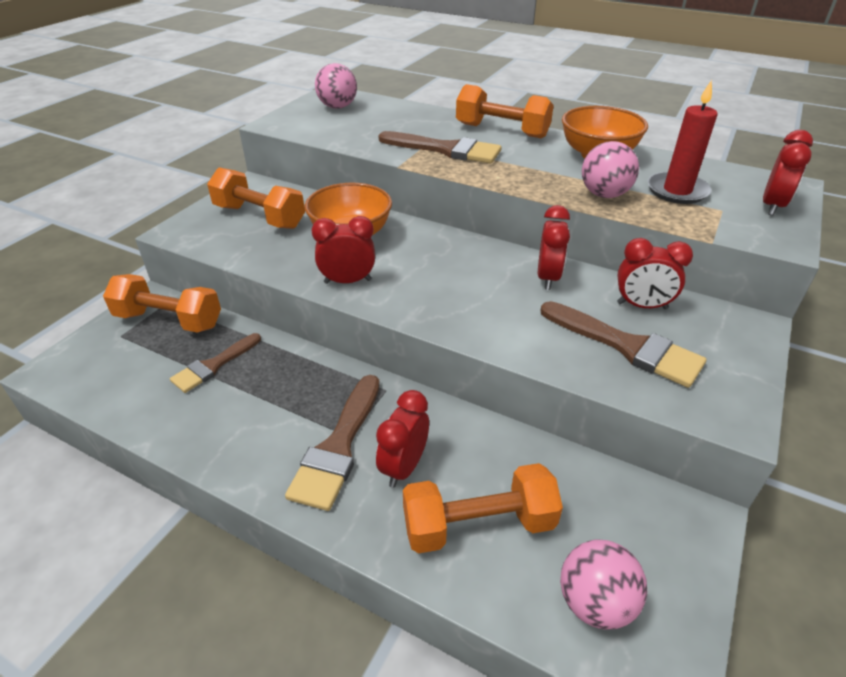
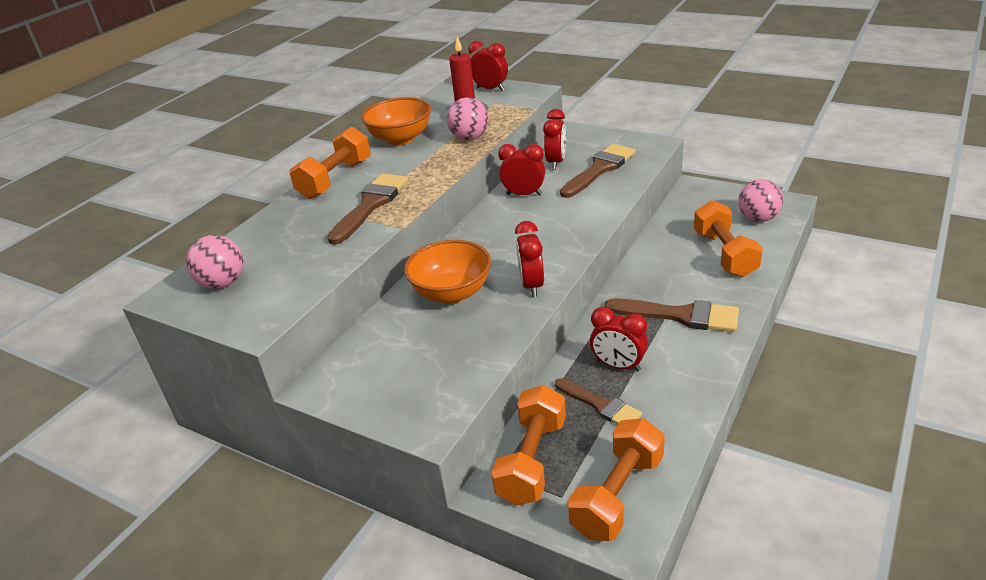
camera: 85 degrees left, 5 degrees down
(259, 216) = (405, 362): orange dumbbell -> orange dumbbell (617, 495)
(404, 467) = (689, 284): red clock -> red clock (618, 366)

